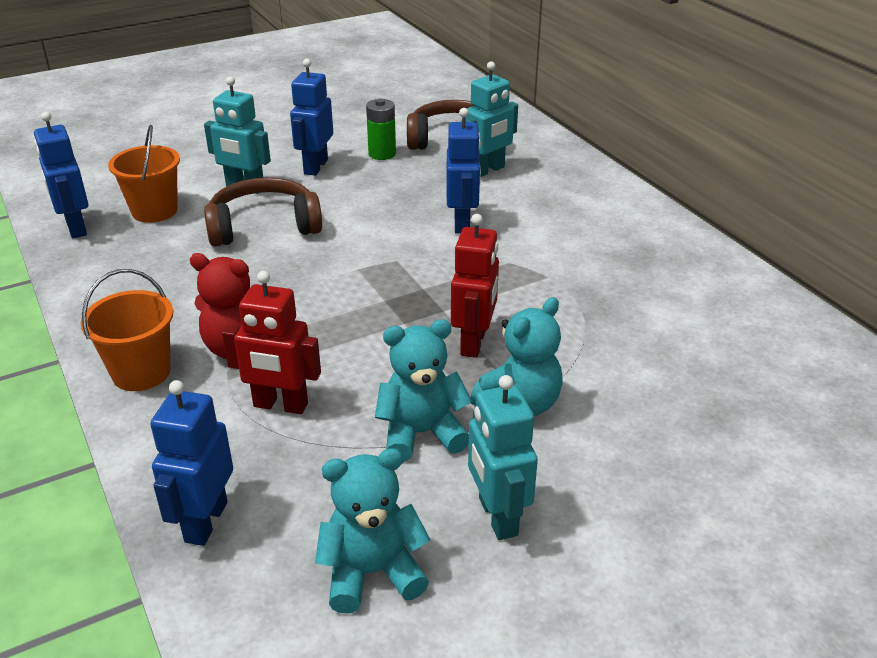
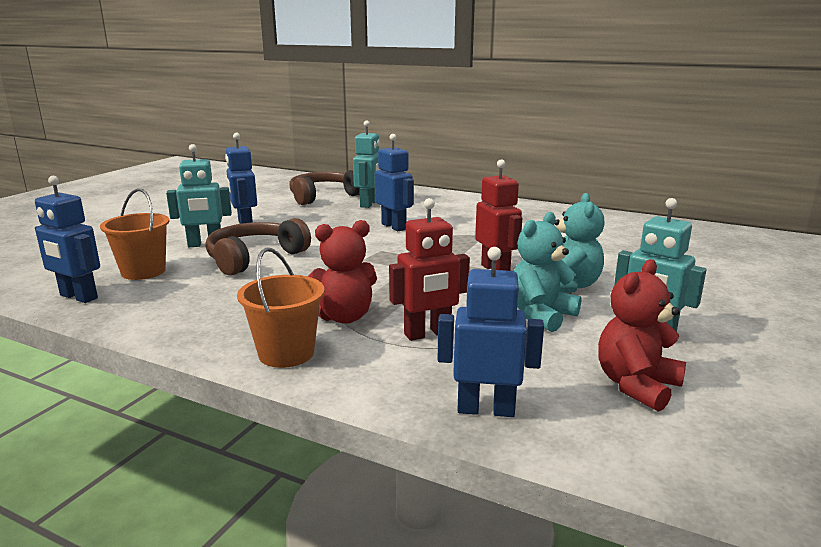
camera: 35 degrees left, 15 degrees down
(205, 522) = (486, 409): blue robot -> blue robot turned 120 degrees clockwise
(372, 572) = (636, 385): turquoise teddy bear -> red teddy bear
(382, 154) = (285, 210): green battery -> none

